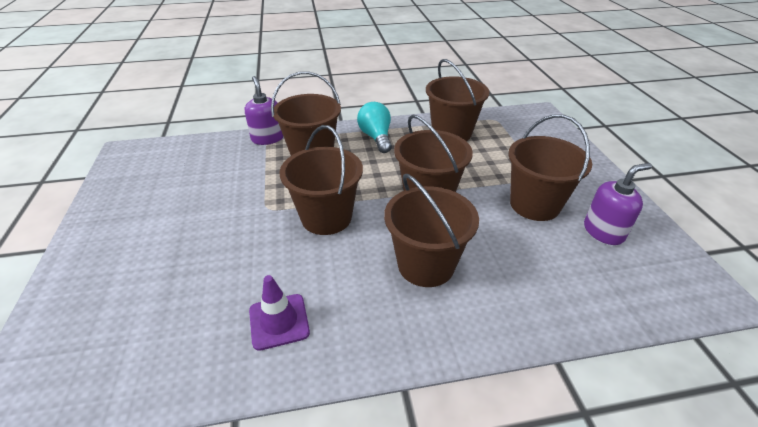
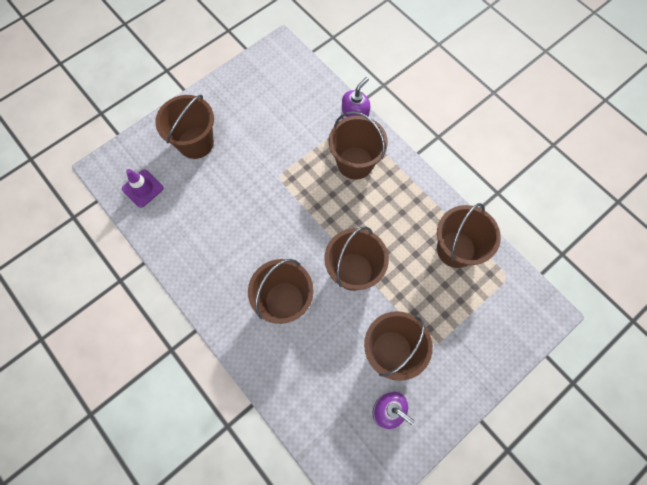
camera: 60 degrees right, 30 degrees up
(279, 321) = (200, 245): purple traffic cone -> purple traffic cone (143, 188)
(326, 217) = (292, 217): brown bucket -> brown bucket (196, 143)
(376, 137) = (408, 194): turquoise light bulb -> none

